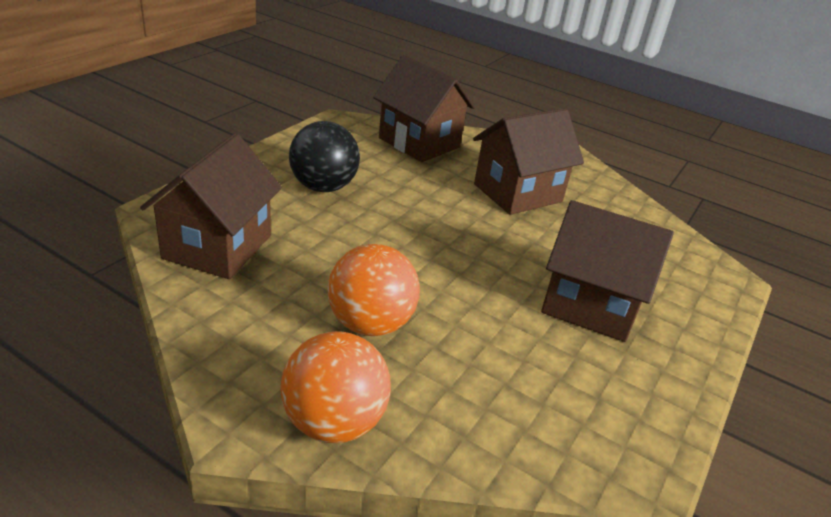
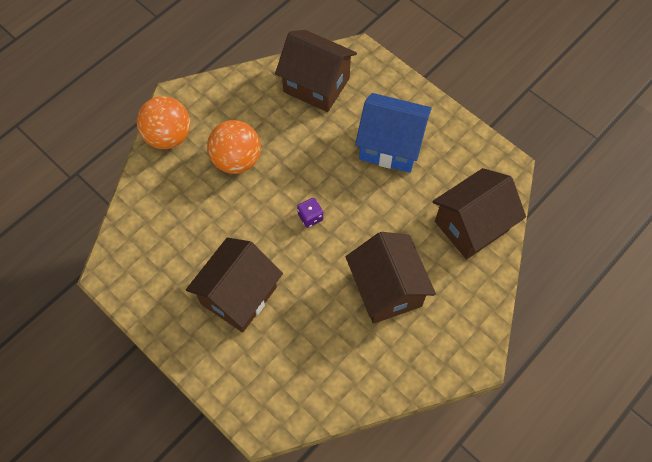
camera: 105 degrees right, 30 degrees up
(323, 187) = (390, 146): black ball -> blue house
(447, 247) = (310, 217): none -> purple dice

